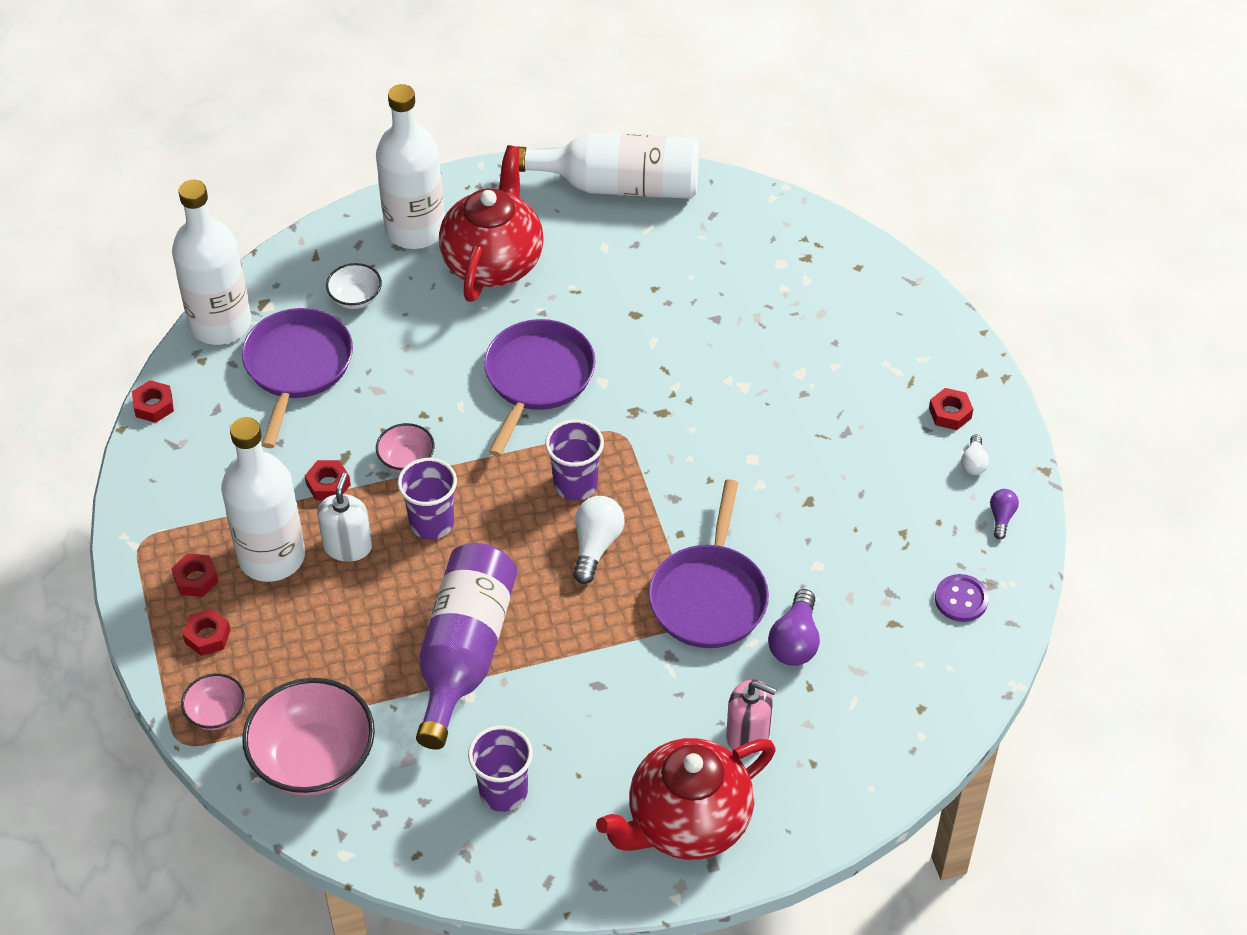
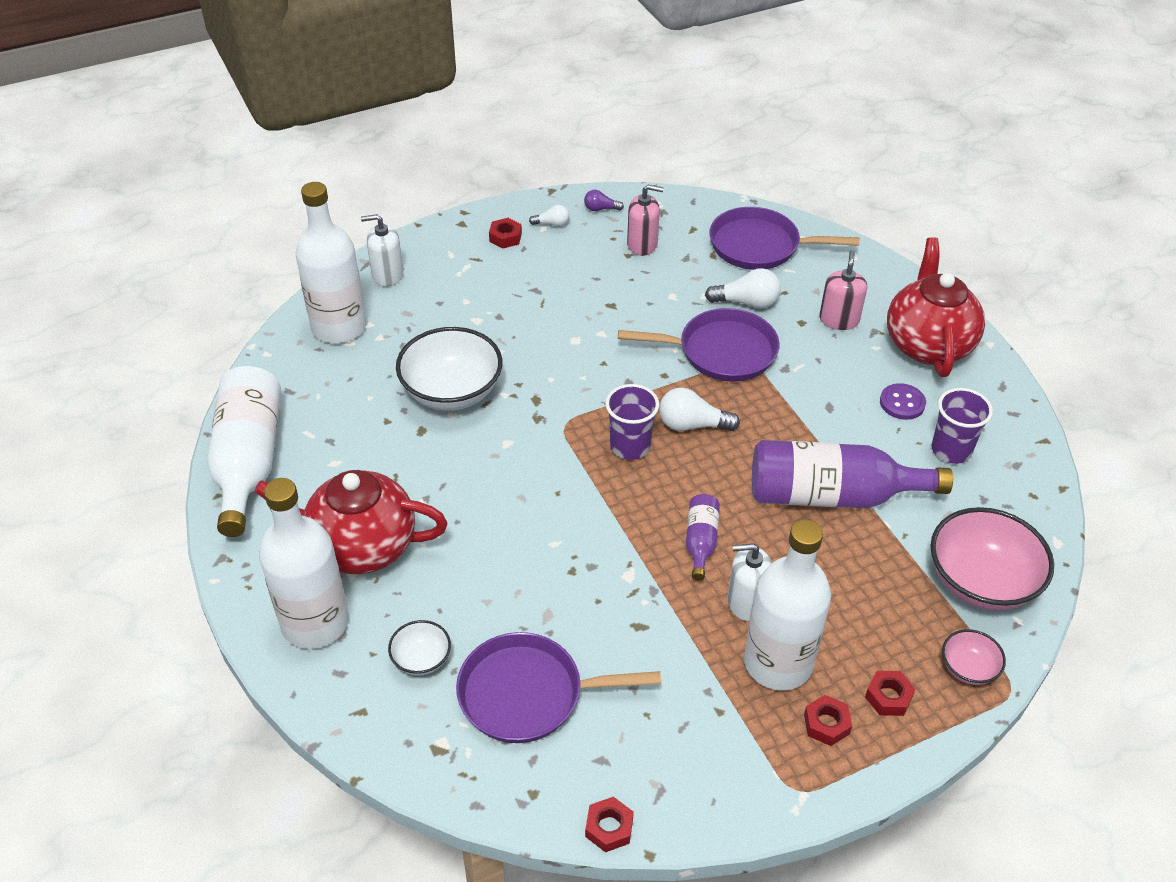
camera: 100 degrees left, 5 degrees down
(220, 324) = (475, 787): white bottle -> white bottle (339, 327)
(328, 484) = (677, 633): red nut -> none
(406, 460) = (631, 574): pink bowl -> none
(431, 523) = (700, 542): purple cup -> purple bottle
(537, 378) = (511, 490): purple pan -> purple pan (759, 246)
(687, 343) = (452, 392): none -> white bowl
(687, 823) = (927, 344): red teapot -> red teapot turned 135 degrees counterclockwise
(795, 641) = (747, 302): purple light bulb -> white light bulb
(890, 299) = (387, 275): none -> white soap dispenser
(922, 551) = (642, 244): none -> pink soap dispenser
(961, 599) = (680, 224): purple button -> purple button (902, 403)

